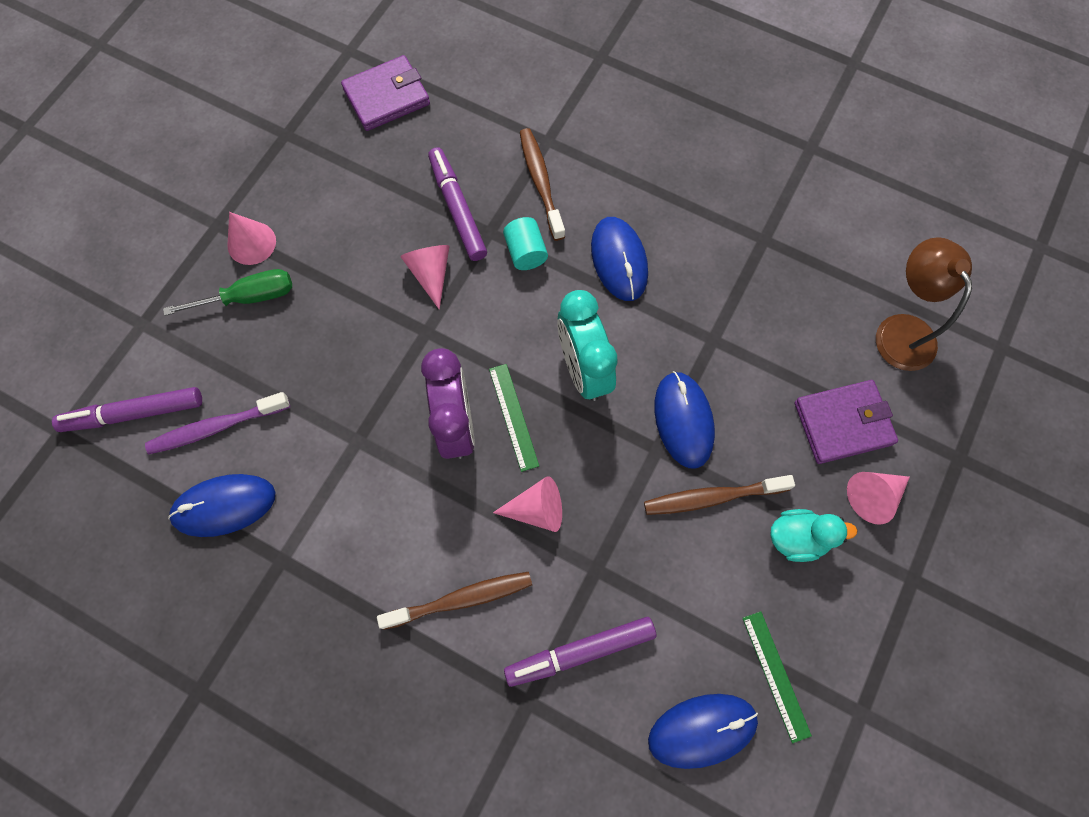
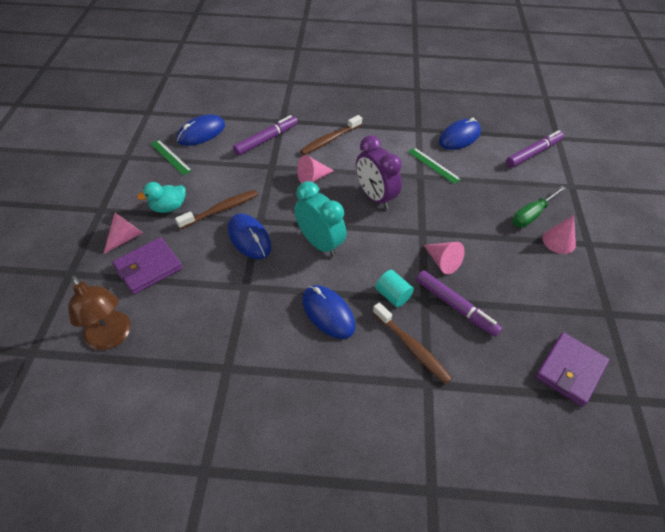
camera: 155 degrees right, 20 degrees down
(216, 427) = (491, 160): purple toothbrush -> none
(513, 416) = (347, 210): green ruler -> green ruler (433, 165)

